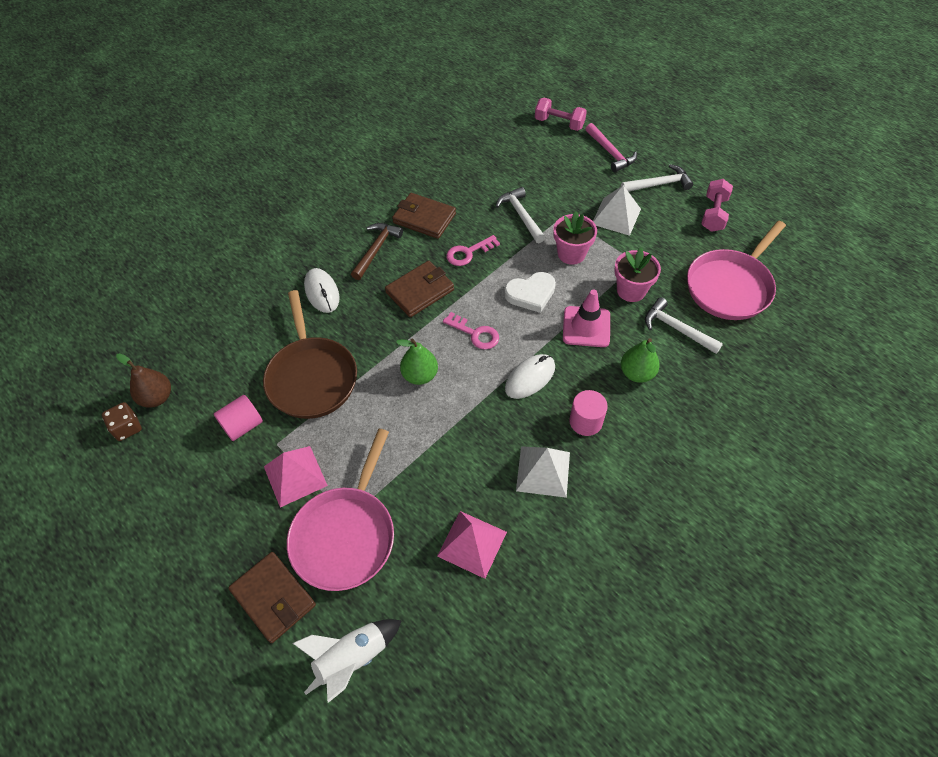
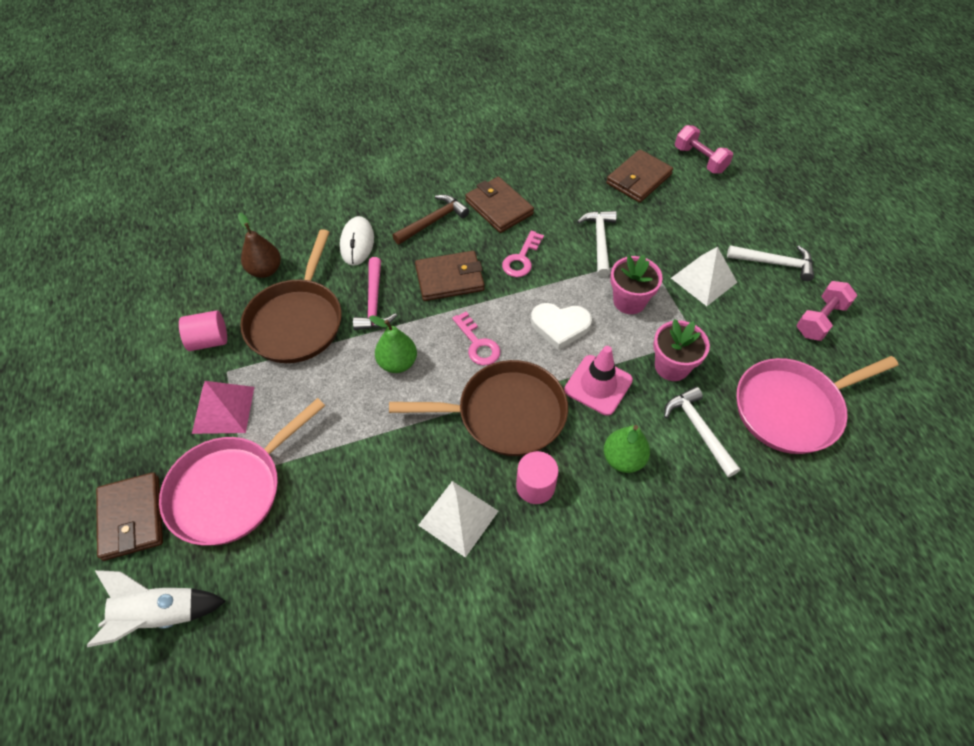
camera: 25 degrees right, 0 degrees up
(127, 428) = (115, 300): brown dice -> none
(157, 397) = (155, 282): brown pear -> brown pear (265, 270)
(468, 253) = (521, 259): pink key -> pink key turned 60 degrees counterclockwise
(472, 543) = (341, 558): pink pyramid -> none
(521, 155) = (638, 179): none -> brown wallet
(530, 378) = (505, 413): white mouse -> brown pan
(610, 152) = (738, 209): pink hammer -> pink hammer (374, 302)

